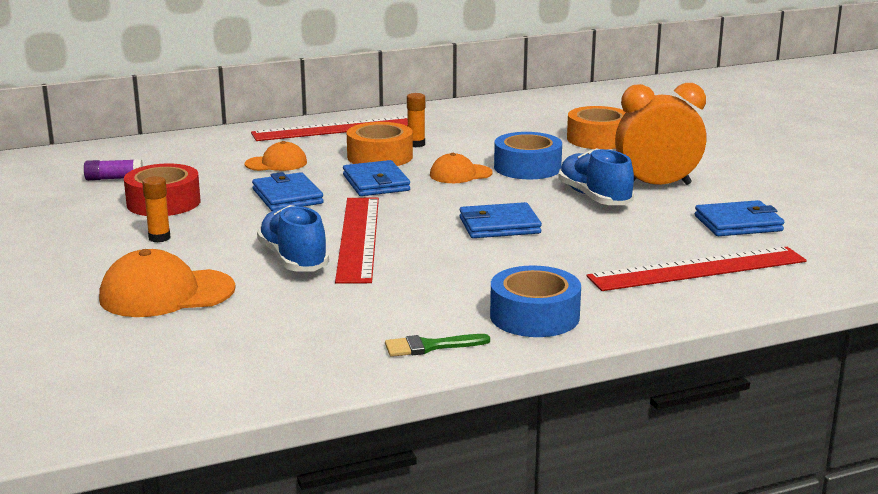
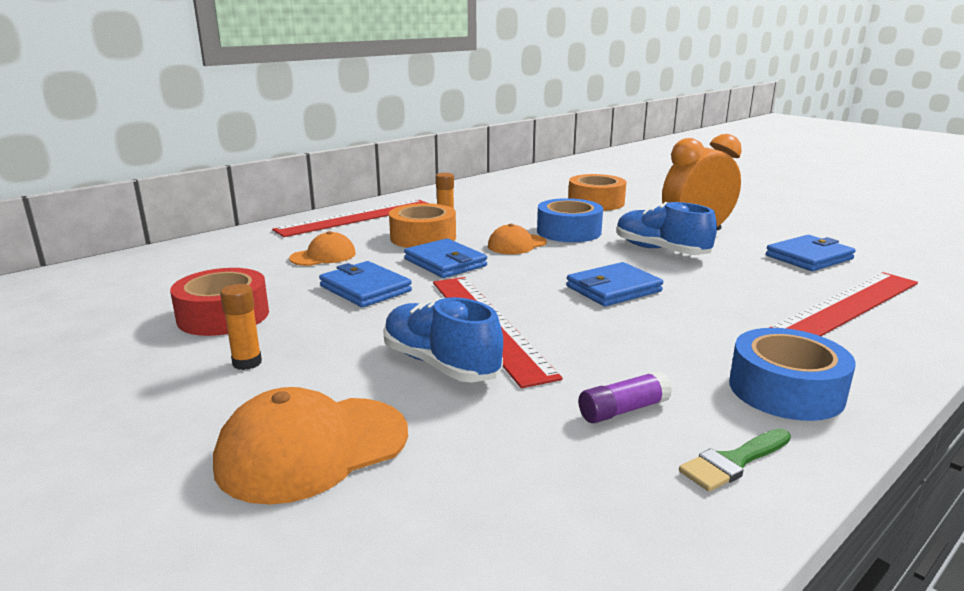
camera: 20 degrees left, 0 degrees up
(114, 178) = (143, 295): purple glue stick -> purple glue stick (623, 410)

